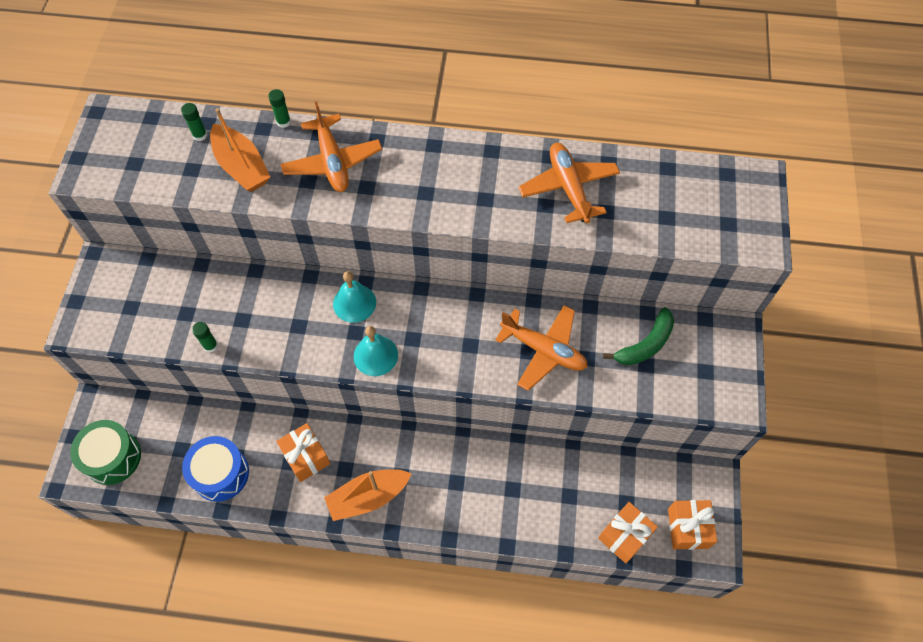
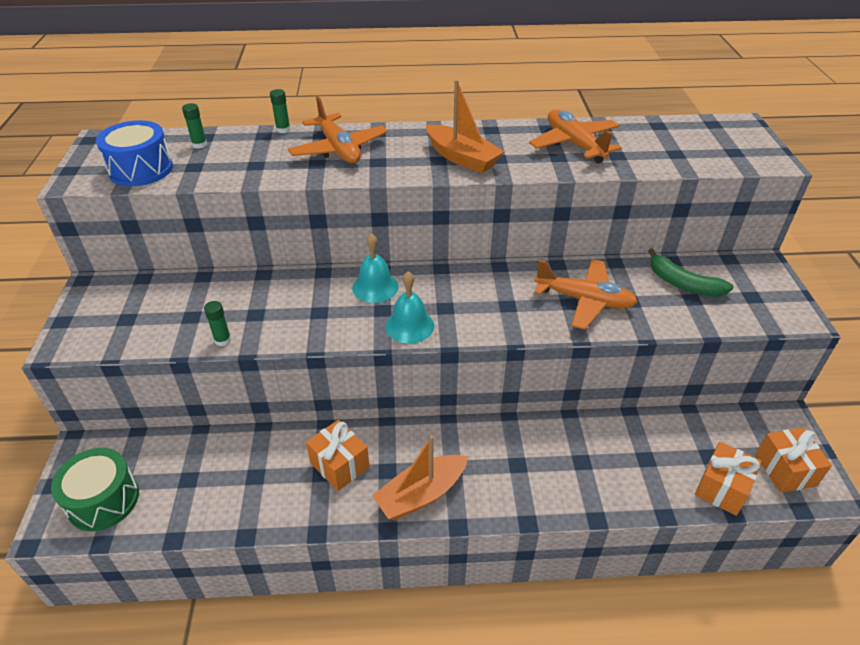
camera: 10 degrees left, 20 degrees down
(220, 473) = (239, 497): blue drum -> blue drum (141, 169)
(241, 167) = (246, 160): orange boat -> orange boat (462, 158)
(645, 344) = (683, 284): green banana -> green banana turned 90 degrees clockwise

